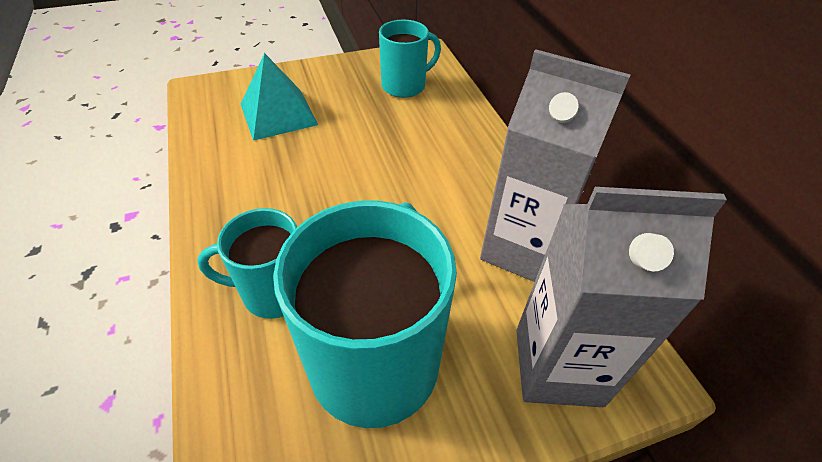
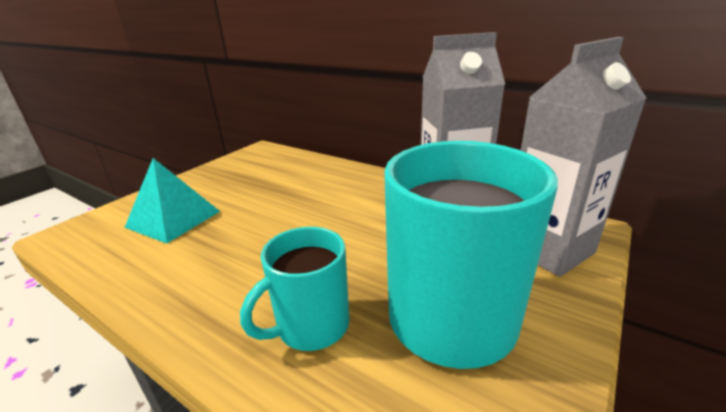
camera: 35 degrees left, 20 degrees down
(405, 86) = (266, 168): turquoise mug -> none

